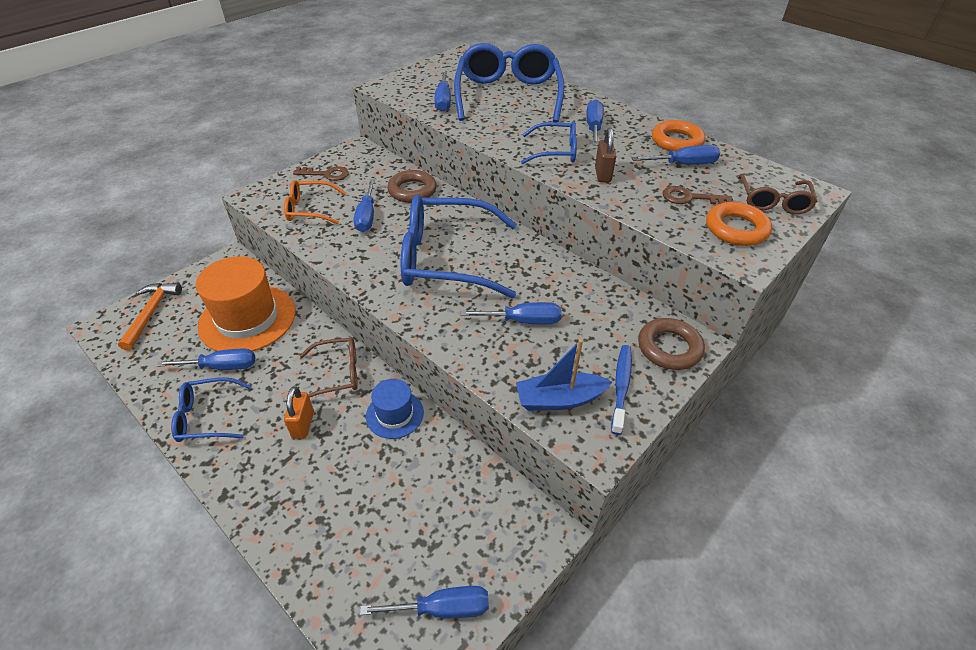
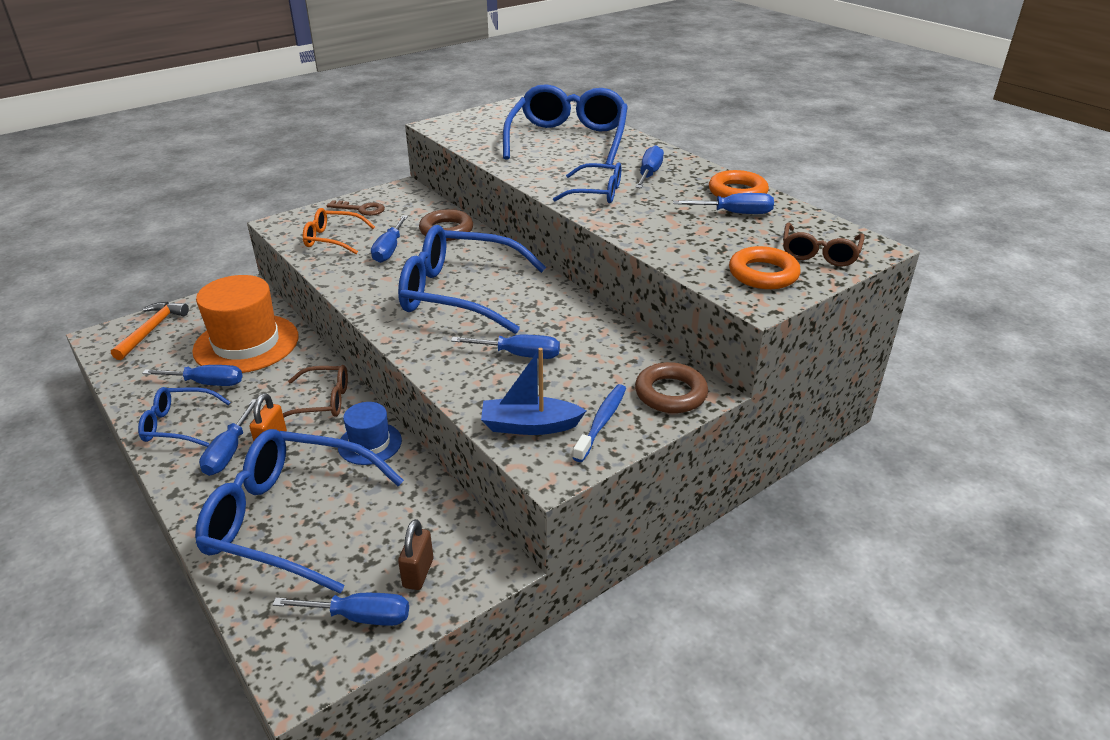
camera: 10 degrees right, 10 degrees down
(342, 508) = (287, 519): none -> blue glasses
(443, 101) = (495, 141): blue screwdriver -> blue screwdriver (229, 452)
(602, 174) = (638, 216): brown padlock -> brown padlock (418, 573)
(690, 198) = (725, 243): brown key -> none

